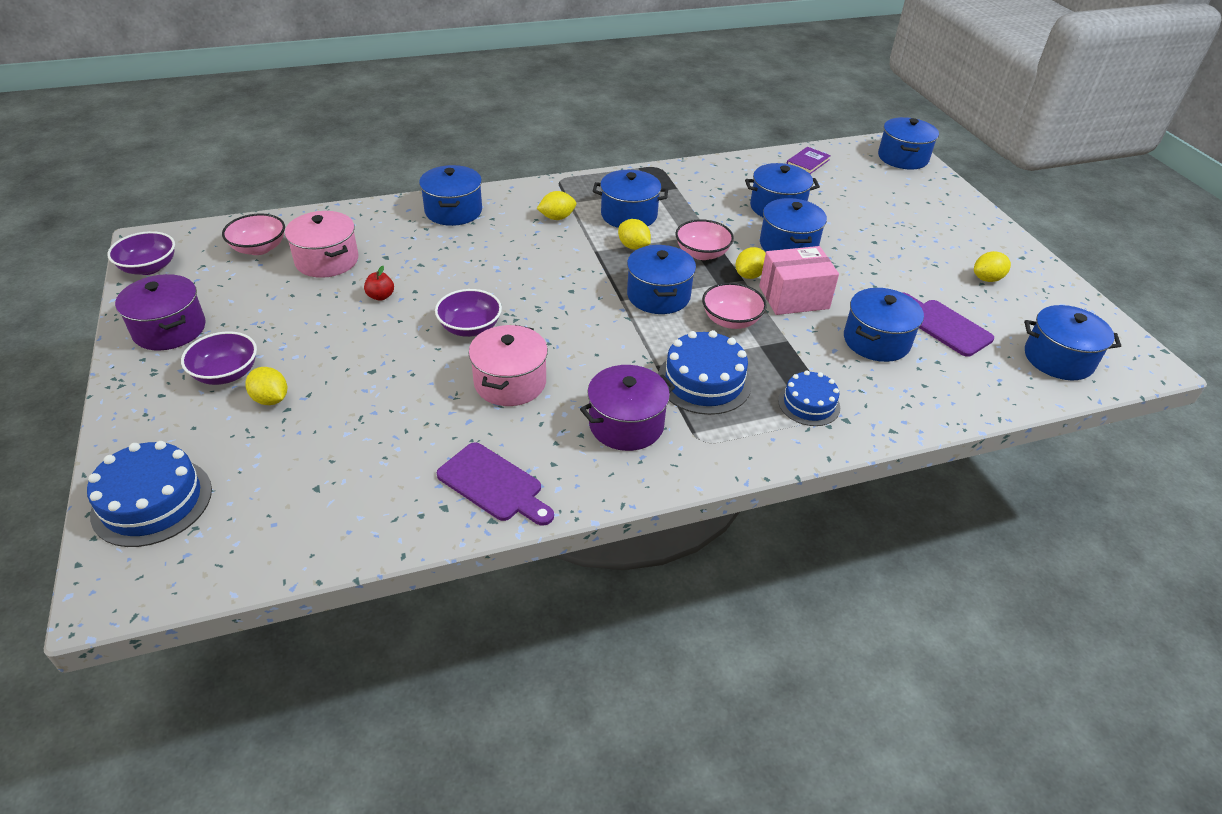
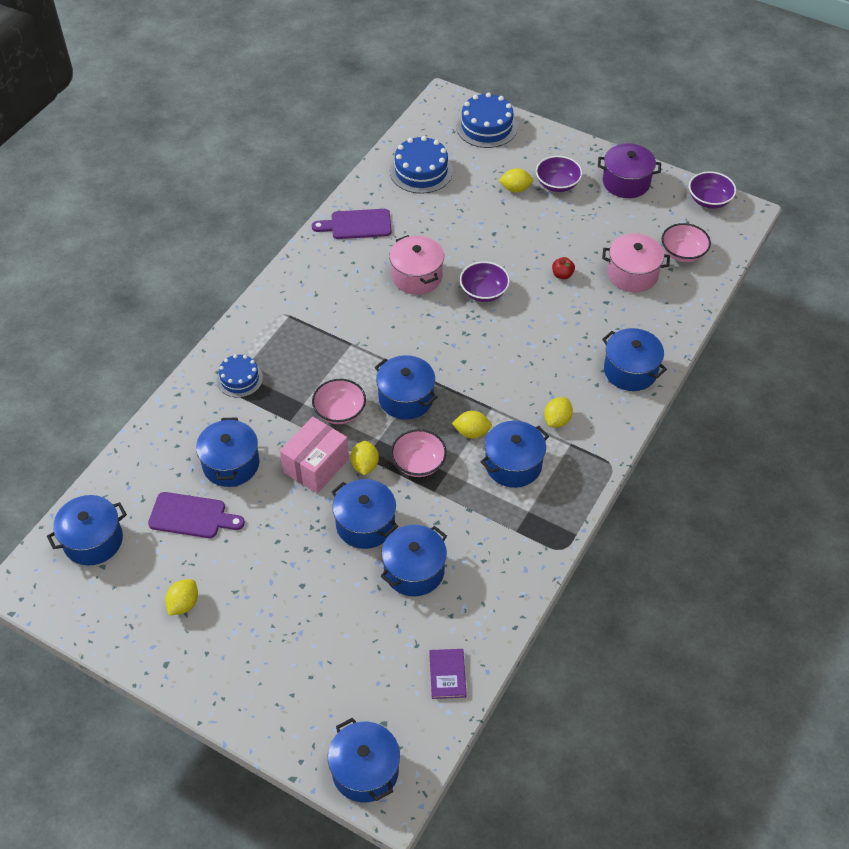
camera: 140 degrees right, 10 degrees up
(626, 424) = (328, 295): purple pot -> none
(704, 381) = (313, 352): blue cake -> blue cake (421, 171)

